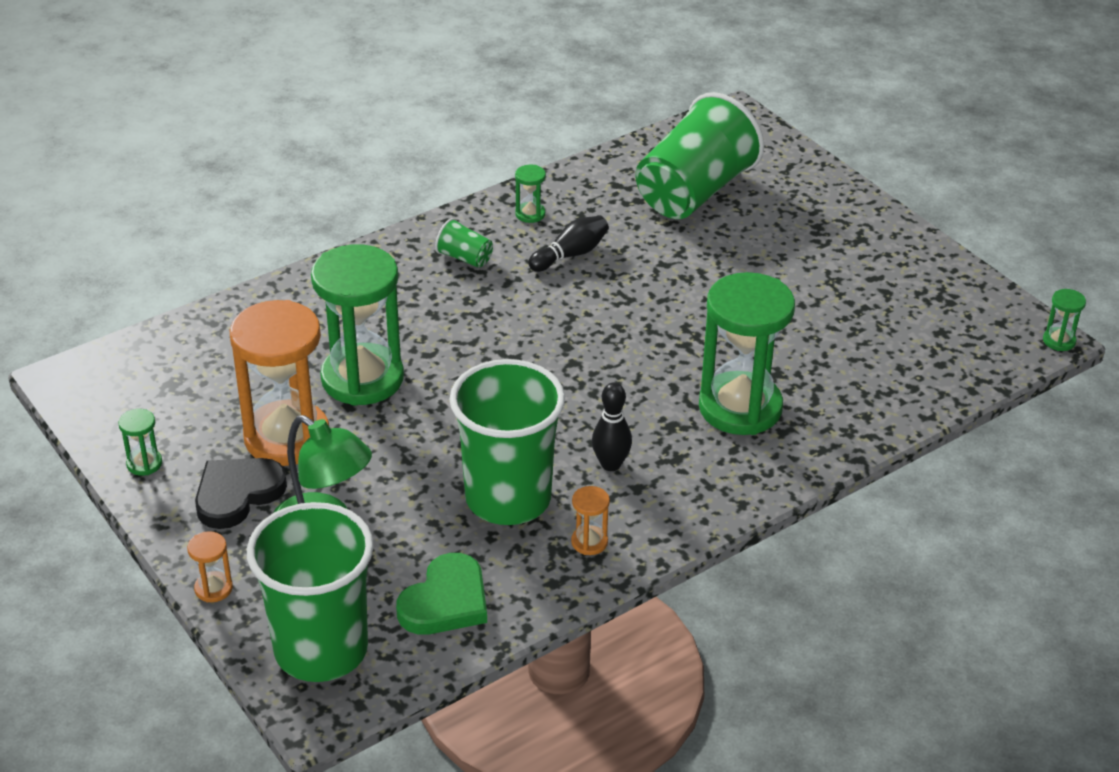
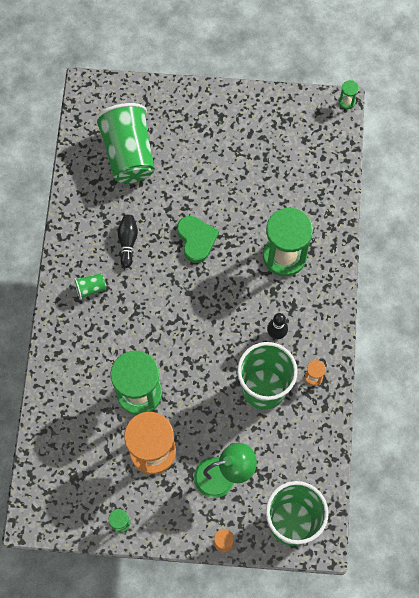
camera: 50 degrees left, 30 degrees up
(237, 494) = (173, 496): black heart -> none
(445, 601) = (302, 456): green heart -> green heart (196, 239)
(530, 214) = (83, 236): green hourglass -> none

